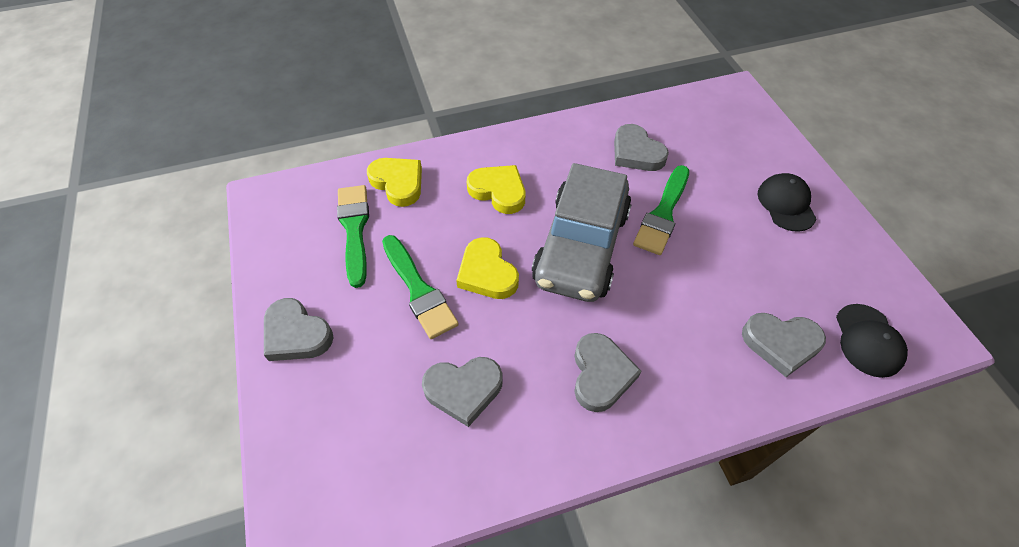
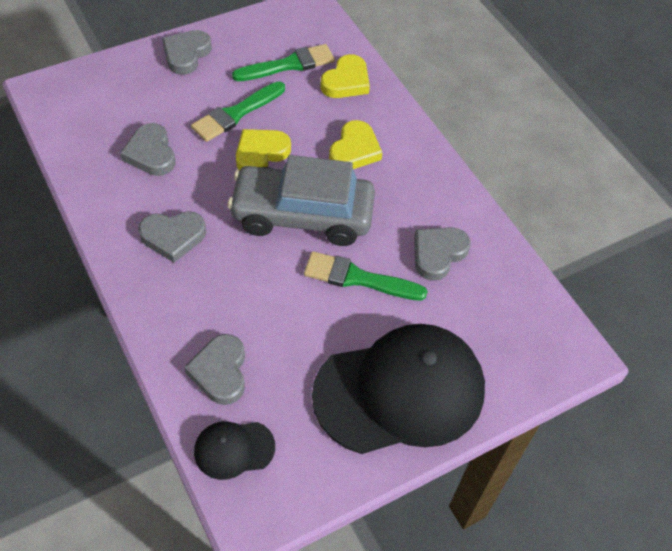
camera: 75 degrees right, 0 degrees up
(786, 204) = (400, 392): black cap -> black cap, size x2.27

